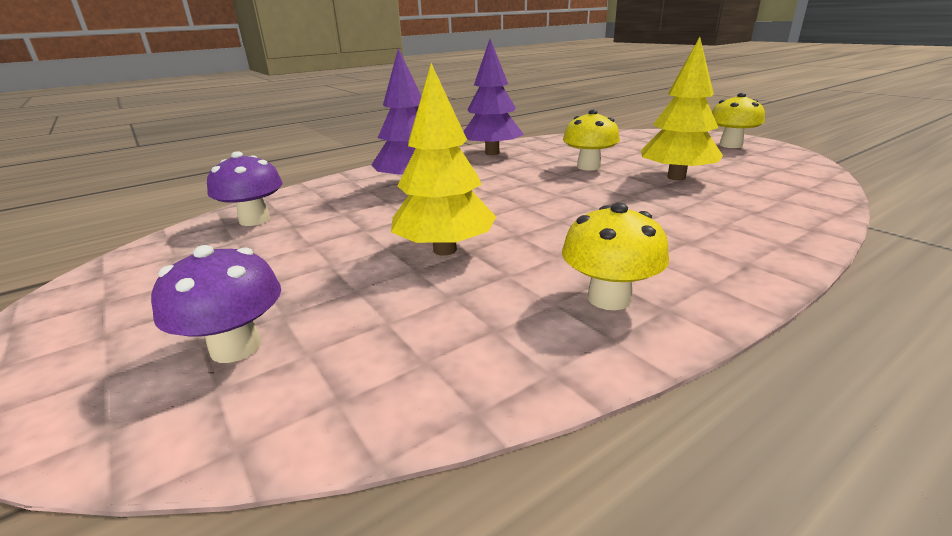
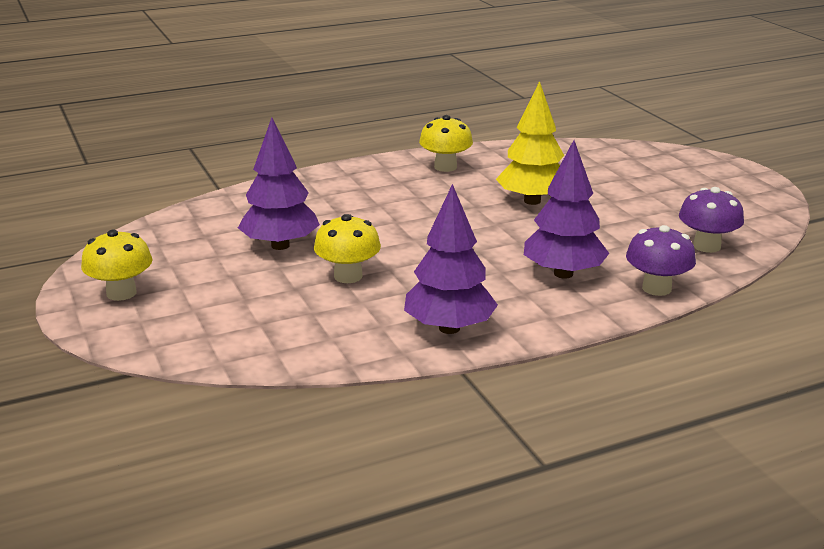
camera: 170 degrees left, 0 degrees up
(236, 347) = (637, 168): purple mushroom -> purple mushroom (656, 288)
(676, 177) = (280, 245): yellow tree -> purple tree

